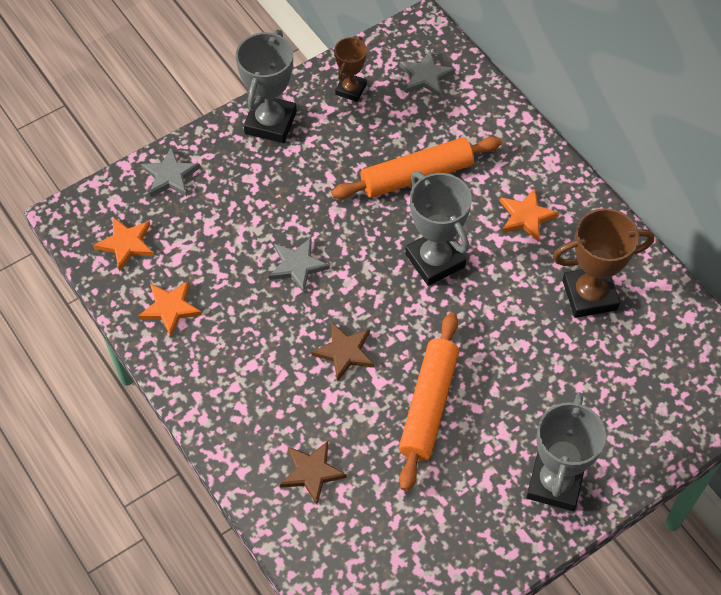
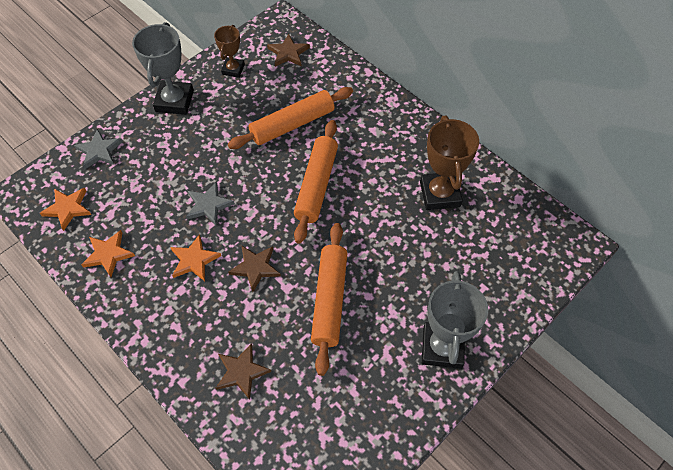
camera: 10 degrees left, 0 degrees up
(426, 76) = (288, 53): grey star -> brown star
(435, 260) = (316, 185): grey trophy -> orange rolling pin
(526, 216) = (381, 142): orange star -> orange star (194, 260)
(589, 295) = (440, 194): brown trophy -> brown trophy turned 75 degrees counterclockwise

